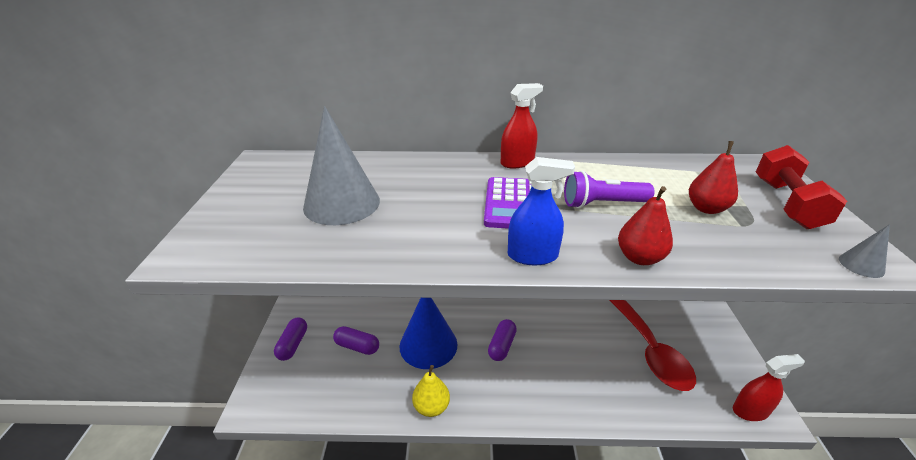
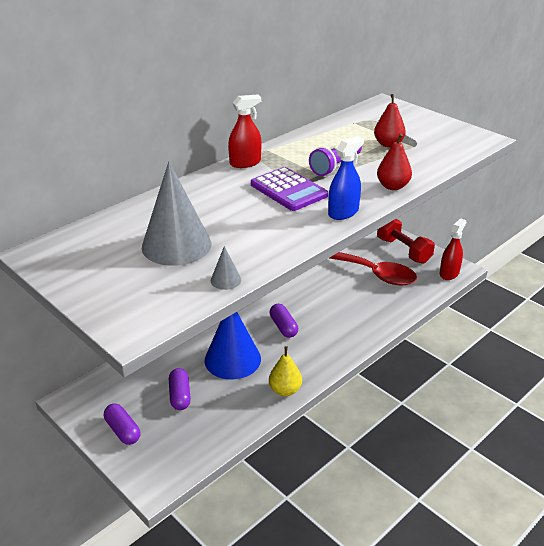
camera: 45 degrees left, 0 degrees up
(357, 346) = (180, 396): purple capsule -> purple capsule turned 75 degrees counterclockwise
(517, 162) = (245, 163): red spray bottle -> red spray bottle turned 45 degrees clockwise
(787, 204) = (419, 124): red dumbbell -> red dumbbell (403, 250)
(861, 265) = (479, 143): grey cone -> grey cone (225, 280)

